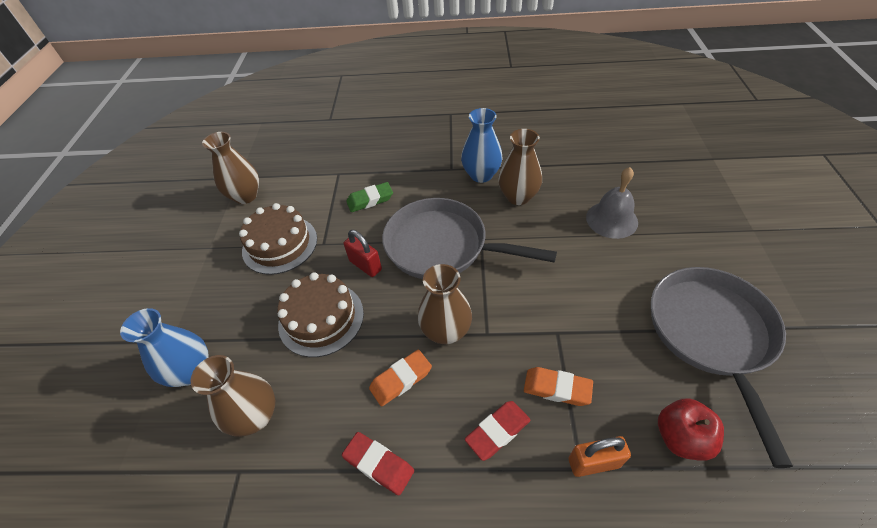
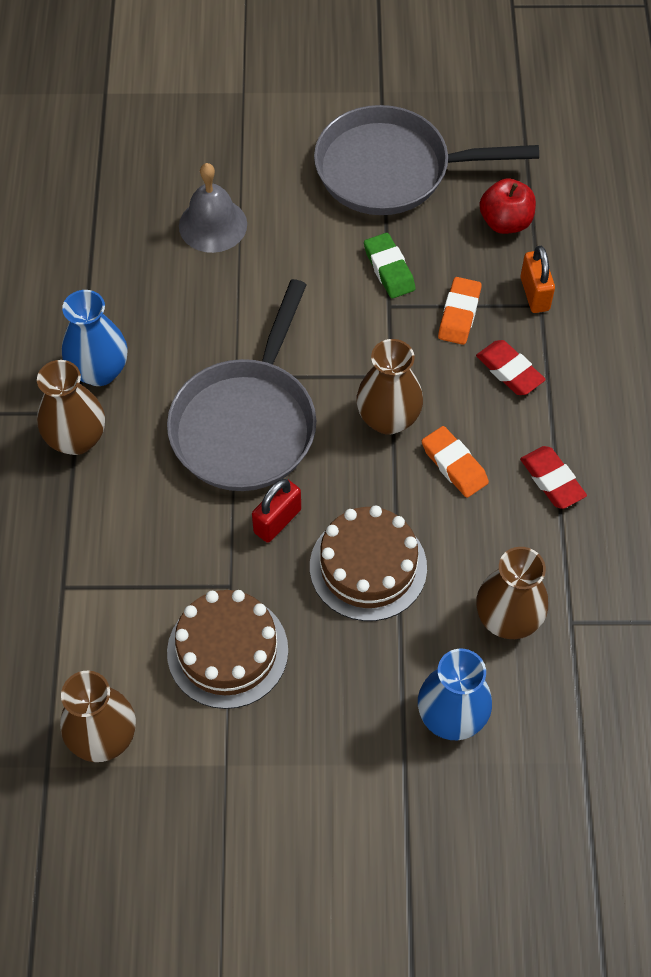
camera: 95 degrees left, 10 degrees up
(370, 200) = (139, 528): green eraser -> green eraser (389, 269)
(379, 464) = (552, 480): red eraser -> red eraser turned 60 degrees counterclockwise
(518, 197) = (155, 326): brown vase -> brown vase (76, 439)

